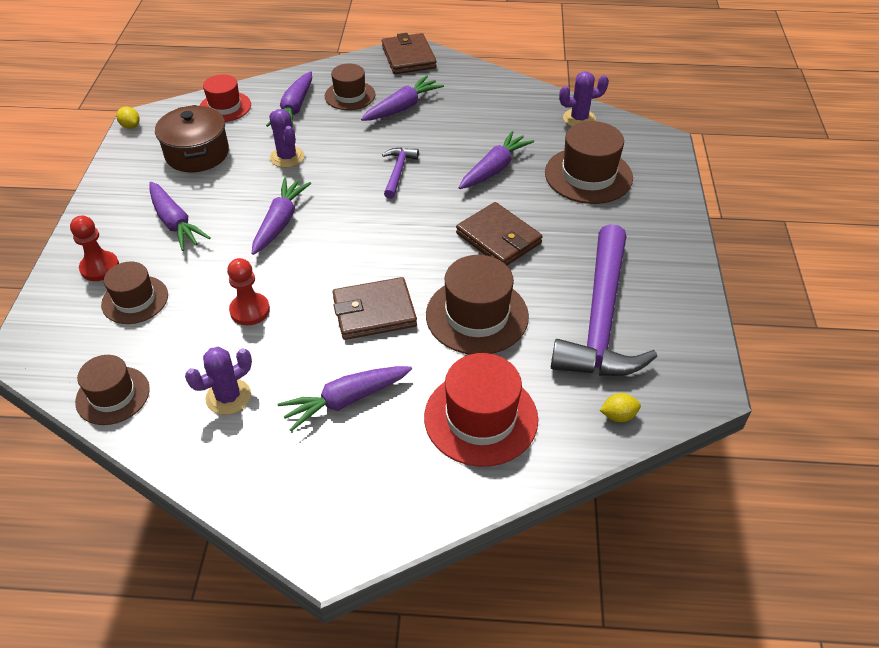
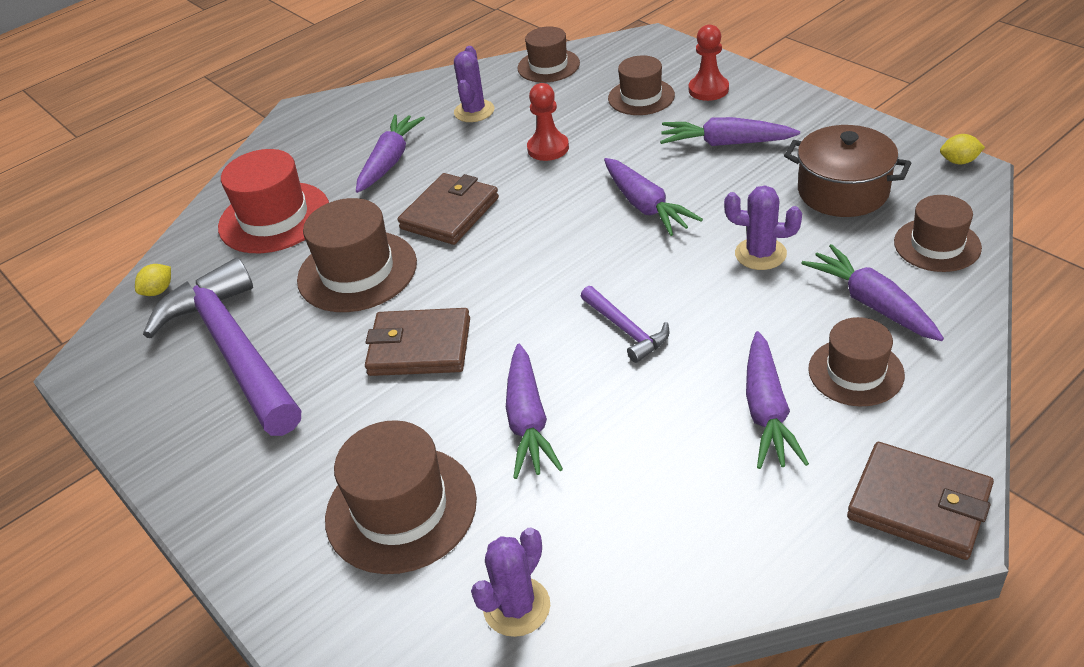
camera: 140 degrees right, 5 degrees down
(225, 107) = (937, 245): red hat -> brown hat

